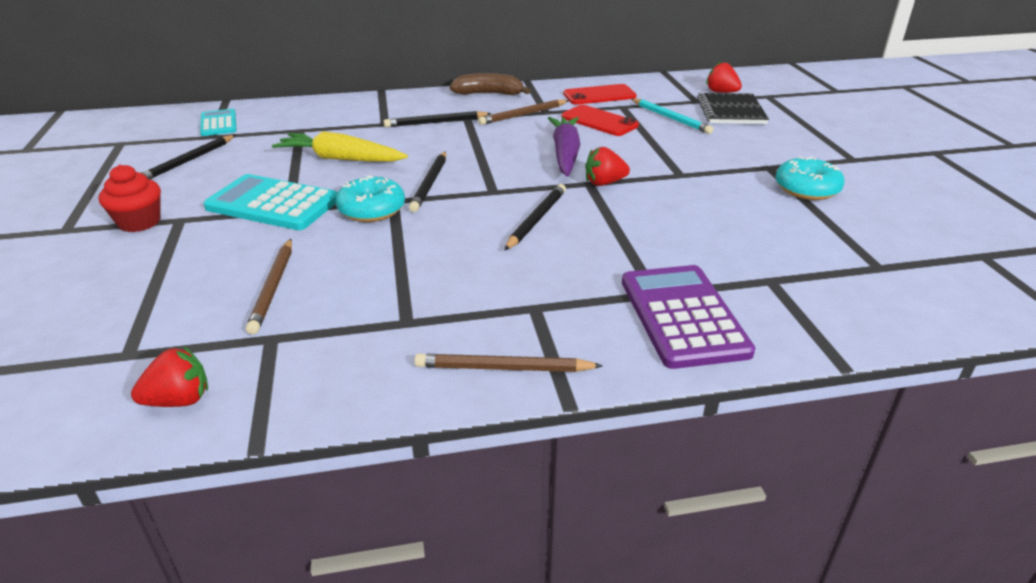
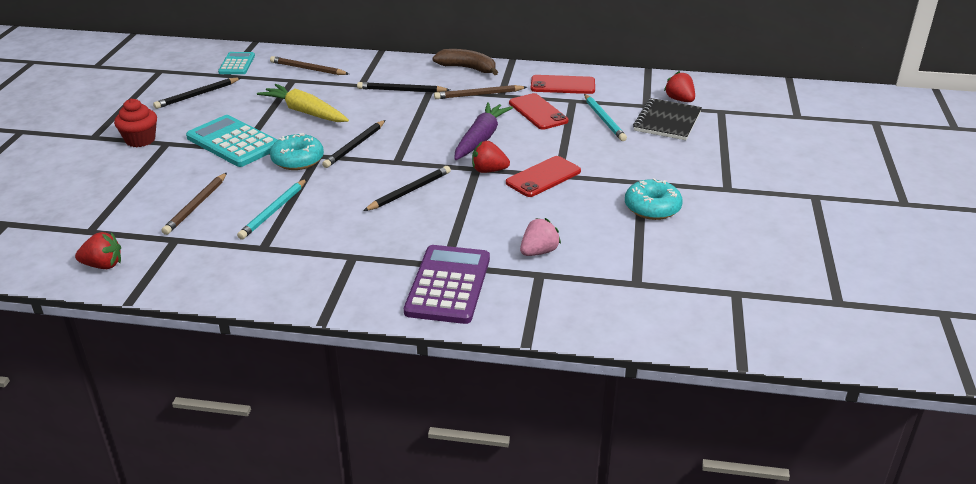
camera: 20 degrees right, 0 degrees up
(386, 273) = (273, 211): none -> turquoise pencil
(503, 368) = (300, 291): brown pencil -> brown pencil (308, 69)
(667, 179) = (543, 177): none -> red phone
(744, 256) = (539, 252): none -> pink strawberry

